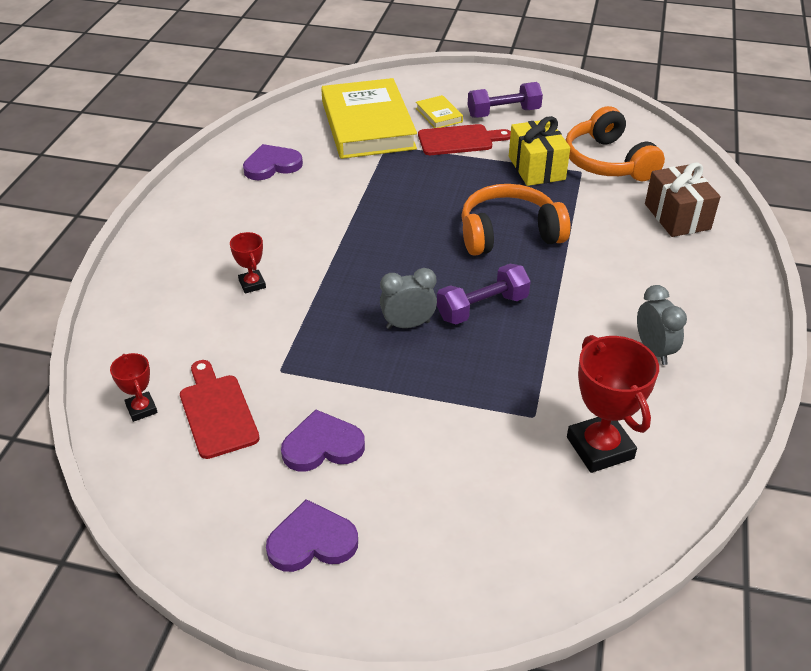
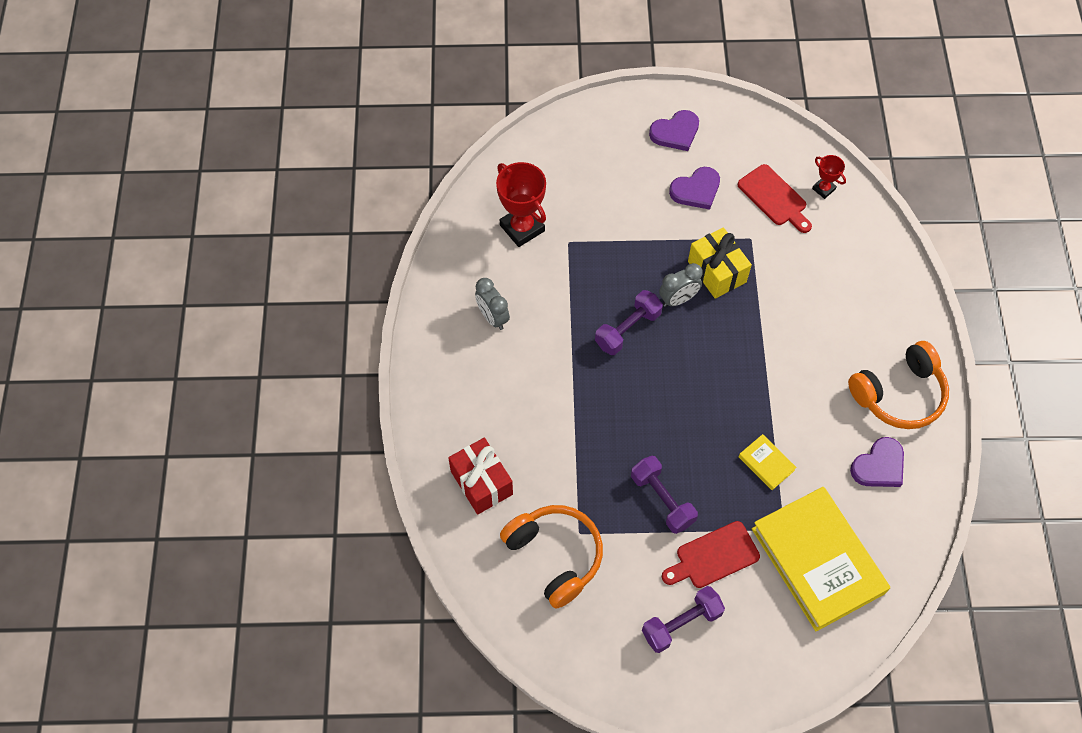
camera: 165 degrees right, 20 degrees up
(252, 284) = (813, 311): red trophy -> none
(439, 115) = (750, 600): yellow book -> yellow book (766, 463)
(493, 178) = (662, 500): none -> purple dumbbell
(509, 234) = (628, 421): orange headphones -> orange headphones (899, 394)
(536, 168) = (624, 527): yellow gift -> yellow gift (717, 272)
(677, 216) = (481, 483): brown gift -> red gift

